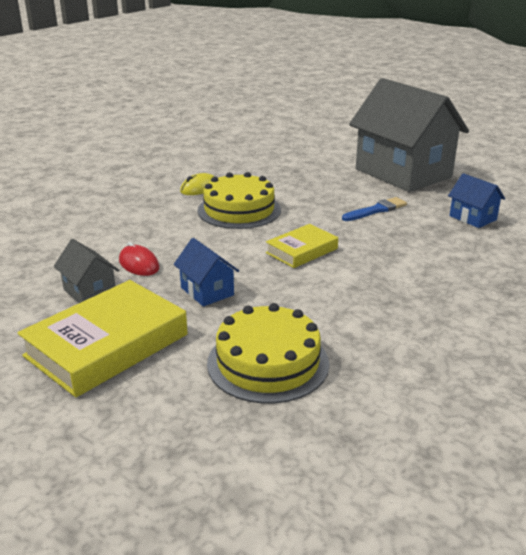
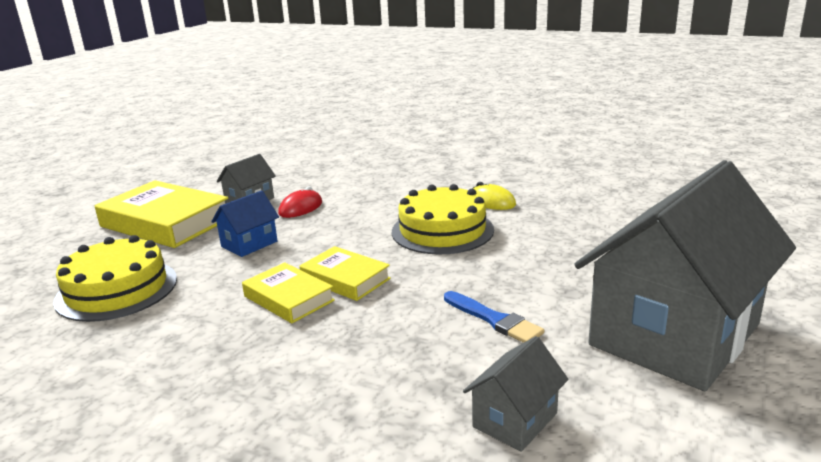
camera: 80 degrees right, 5 degrees down
(323, 274) = (288, 298): none -> yellow book
(472, 218) = (515, 420): blue house -> grey house

